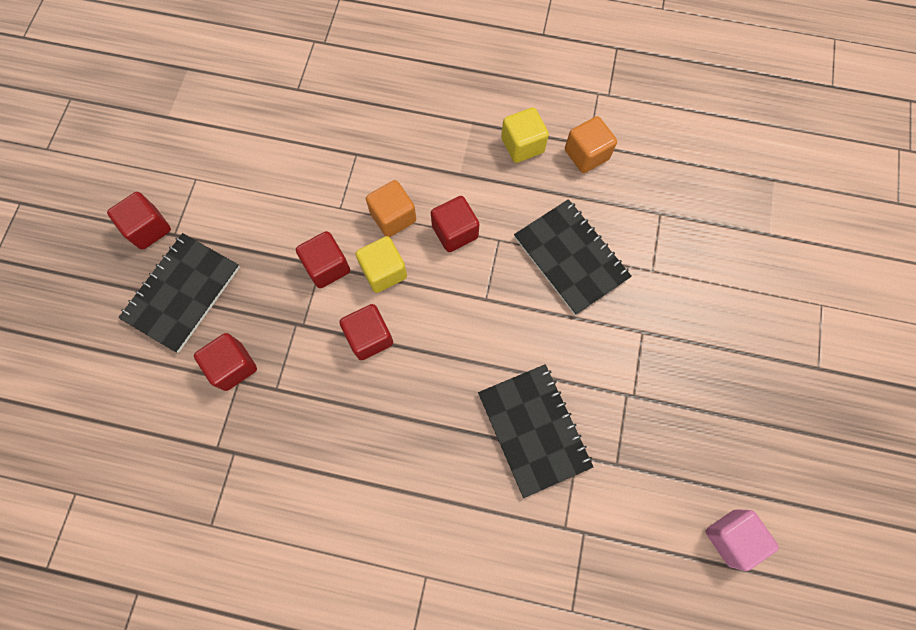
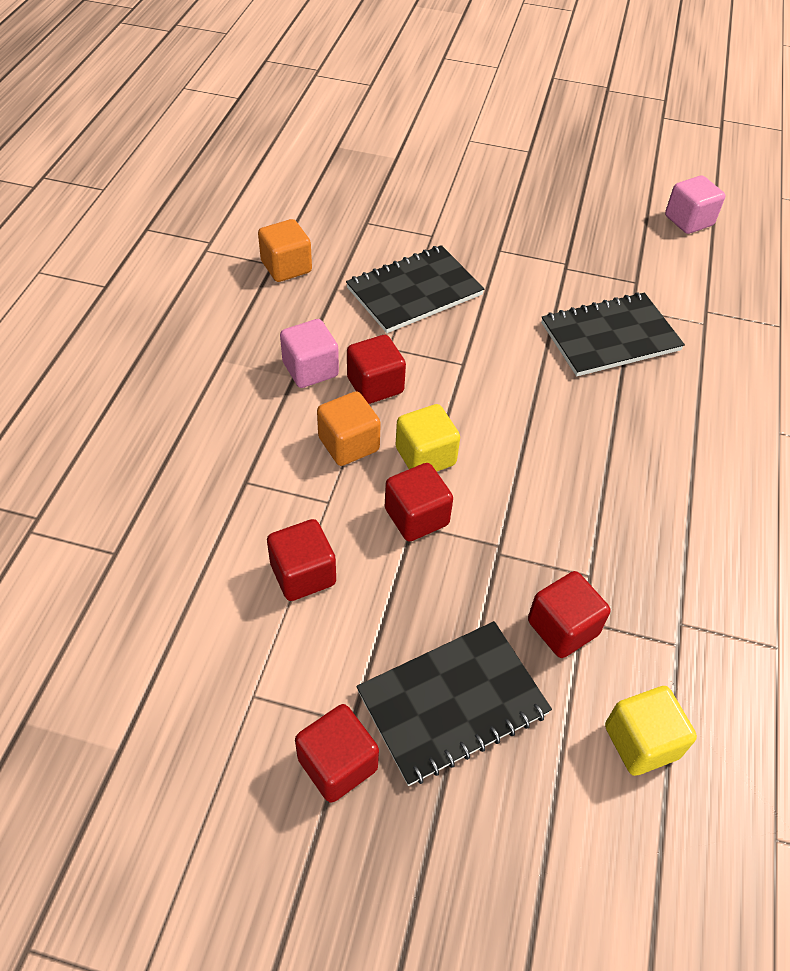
camera: 90 degrees left, 20 degrees down
(182, 293) = (452, 703): black notebook -> black notebook turned 60 degrees counterclockwise
(369, 337) = (514, 473): red cube -> red cube (303, 574)
(468, 184) = (310, 369): none -> pink cube
(522, 145) = (264, 317): yellow cube -> yellow cube (641, 741)

